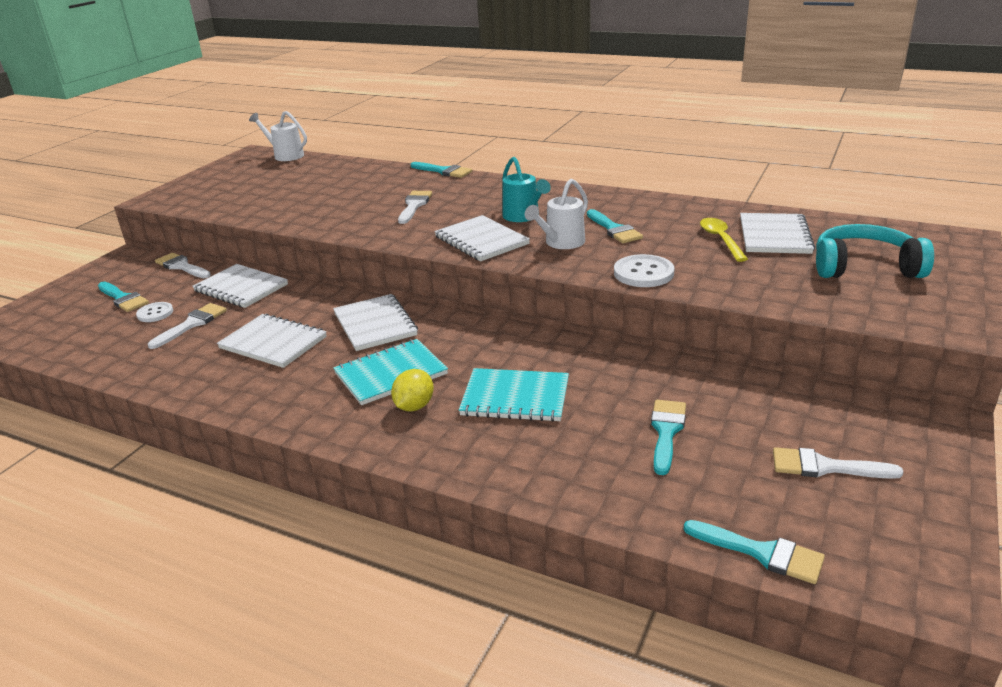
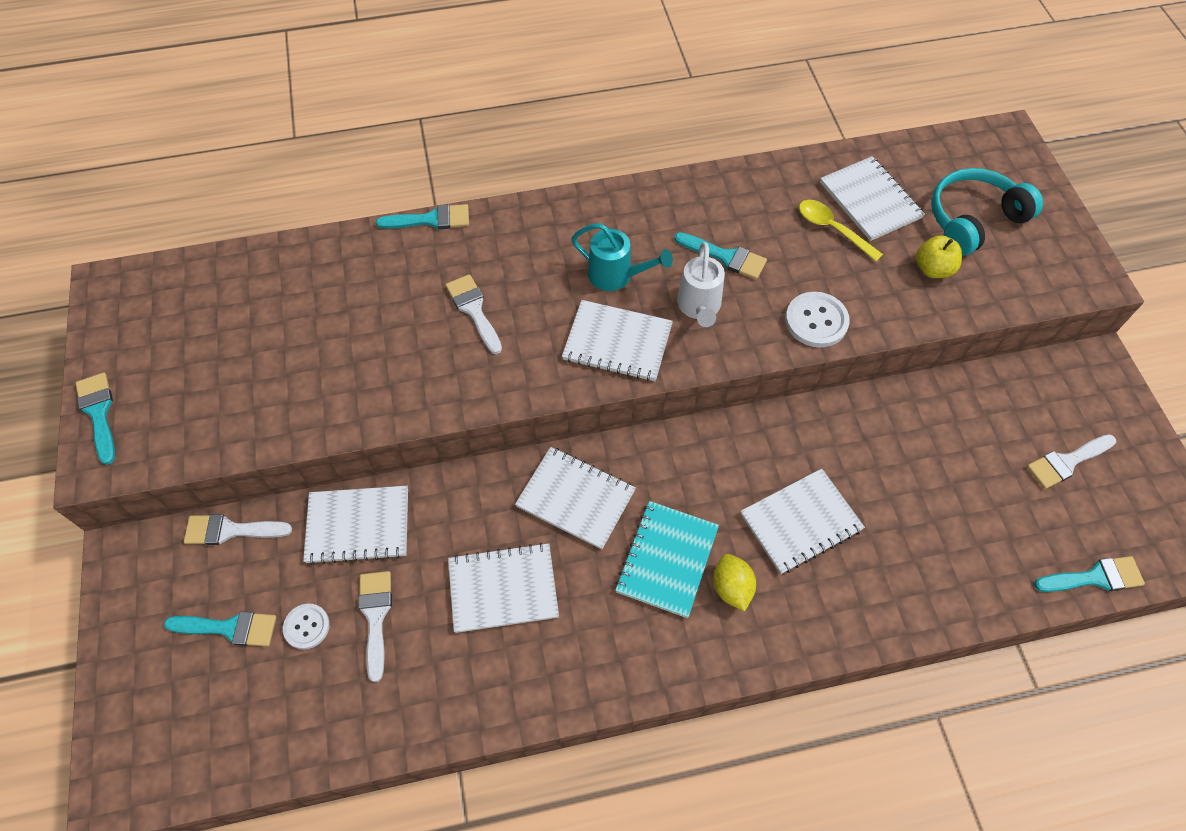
camera: 40 degrees left, 30 degrees up
(285, 155) = (167, 272): white watering can -> none
(515, 397) = (800, 522): turquoise notebook -> white notebook
(666, 431) = (943, 490): turquoise brush -> turquoise brush (98, 413)
(787, 279) = (932, 269): none -> yellow apple

